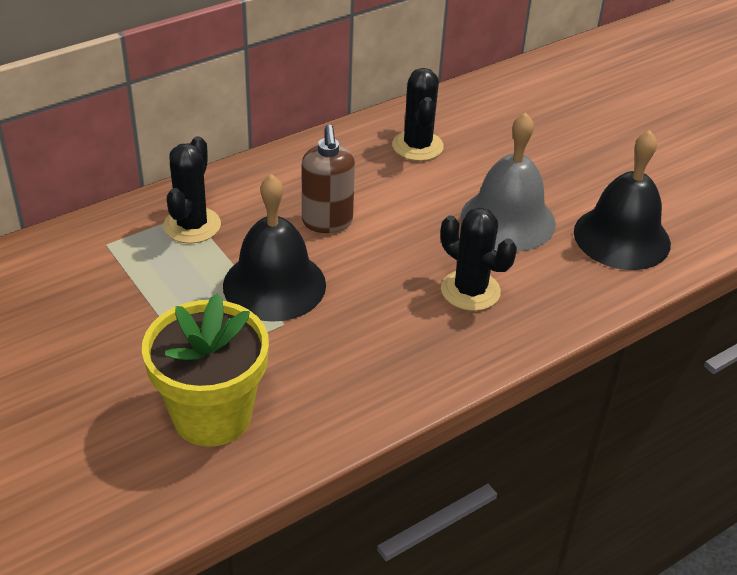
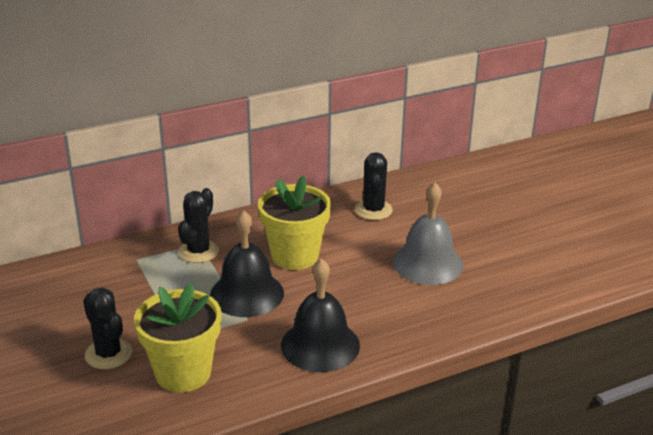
camera: 10 degrees right, 10 degrees down
(327, 222) = (295, 256): brown soap dispenser -> yellow flower pot
(470, 291) = (387, 308): black cactus -> black cactus (108, 354)
(622, 237) = (511, 281): black bell -> black bell (320, 345)

